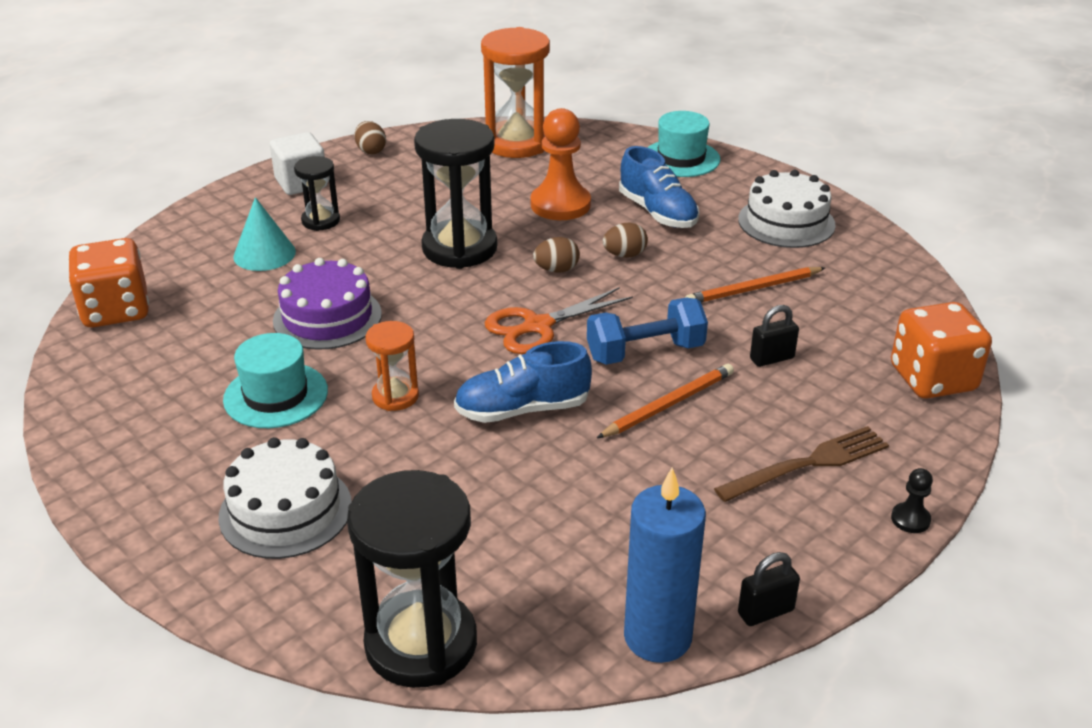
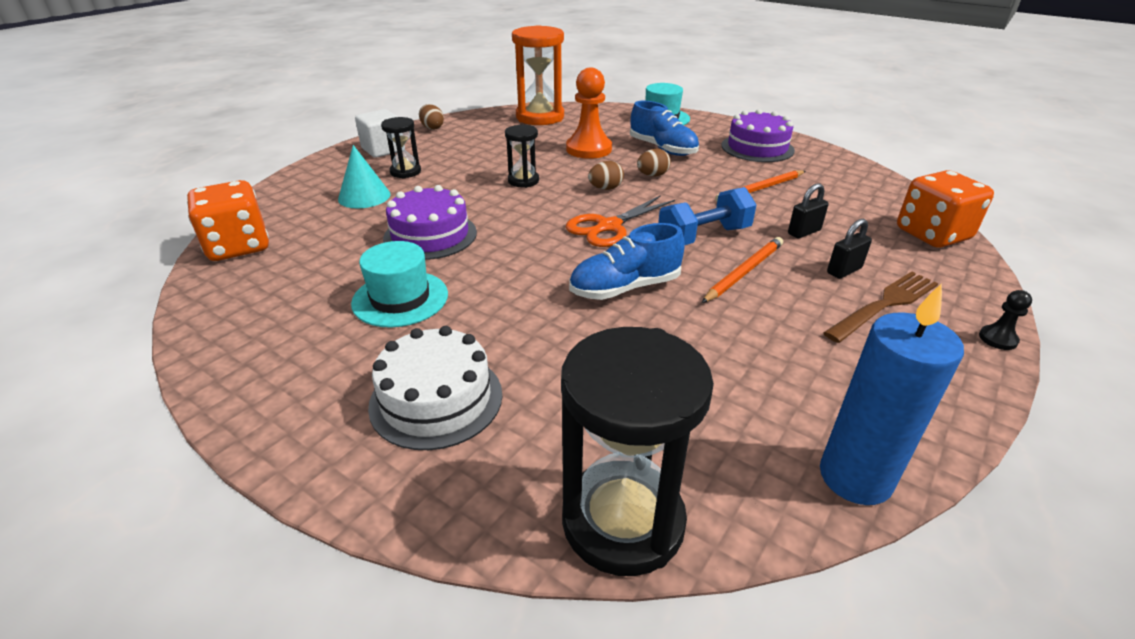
camera: 10 degrees left, 0 degrees up
(395, 396) = (510, 289): orange hourglass -> none
(459, 248) = (523, 181): black hourglass -> black hourglass, size x0.52
(765, 612) = (937, 437): black padlock -> black padlock (844, 270)
(786, 222) = (757, 148): white cake -> purple cake

